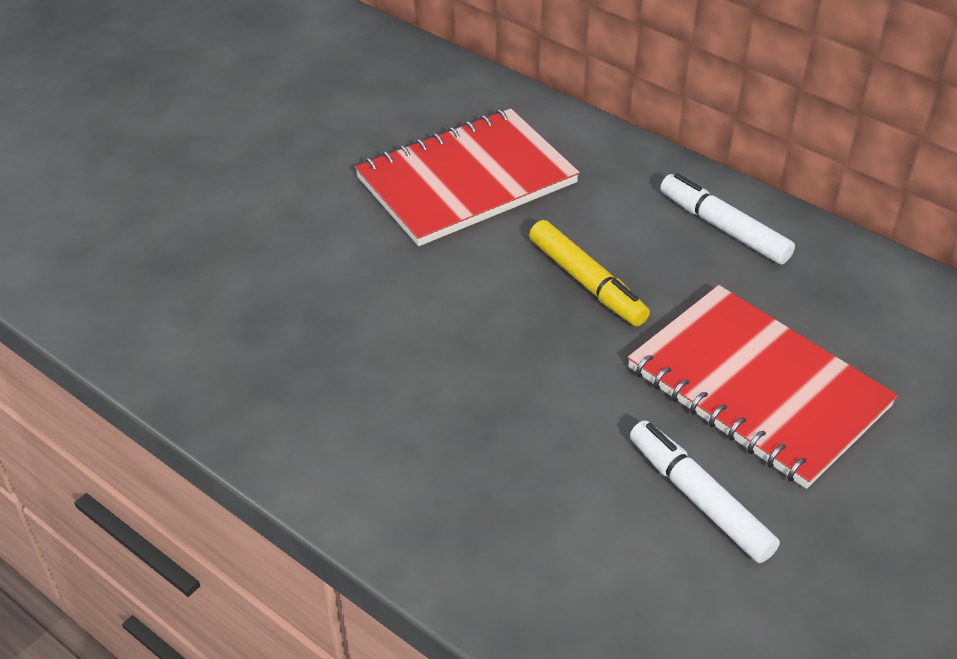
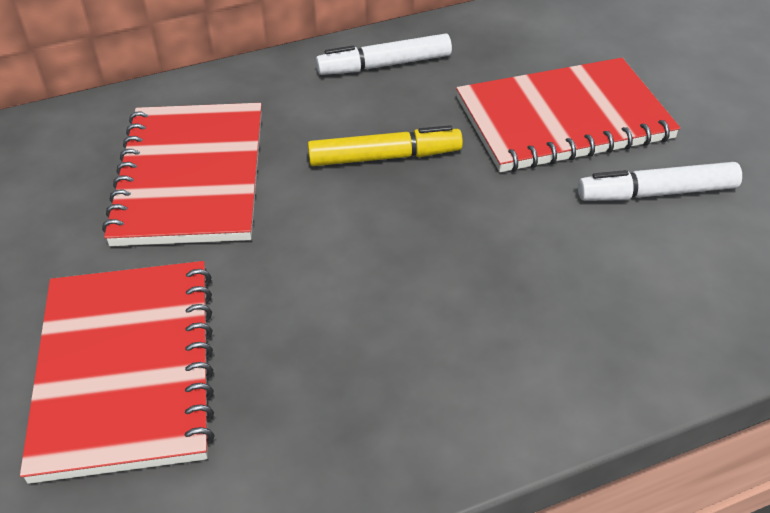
camera: 60 degrees left, 0 degrees up
(249, 245) = (126, 369): none -> red notebook

